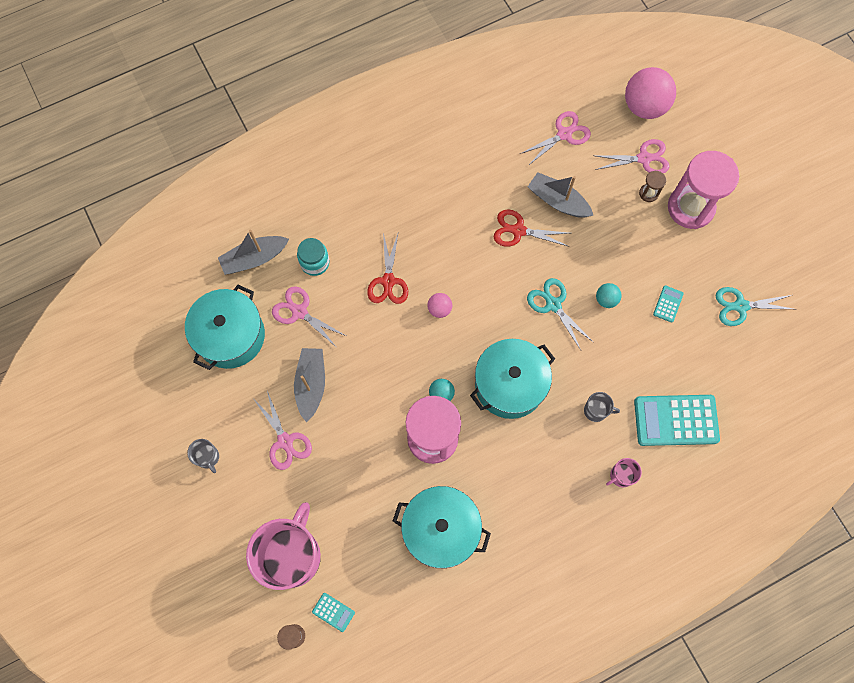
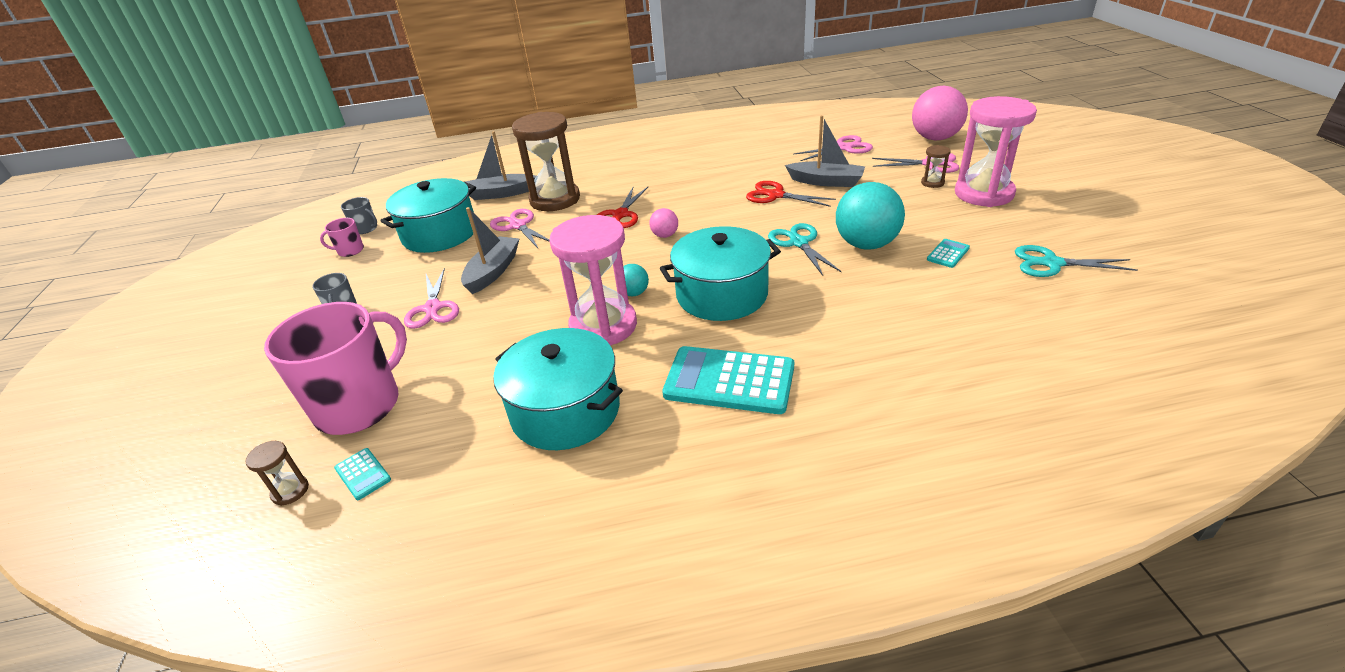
camera: 20 degrees right, 35 degrees down
(315, 263) = (555, 199): turquoise jar -> brown hourglass
(558, 201) = (826, 182): grey boat -> grey boat turned 150 degrees clockwise
(596, 410) = (830, 328): grey mug -> grey mug (366, 229)
(606, 299) = (866, 244): turquoise ball -> turquoise ball, size x2.11
(621, 476) = (853, 394): pink mug -> pink mug (350, 251)
(676, 420) = (949, 350): turquoise calculator -> turquoise calculator (729, 381)

